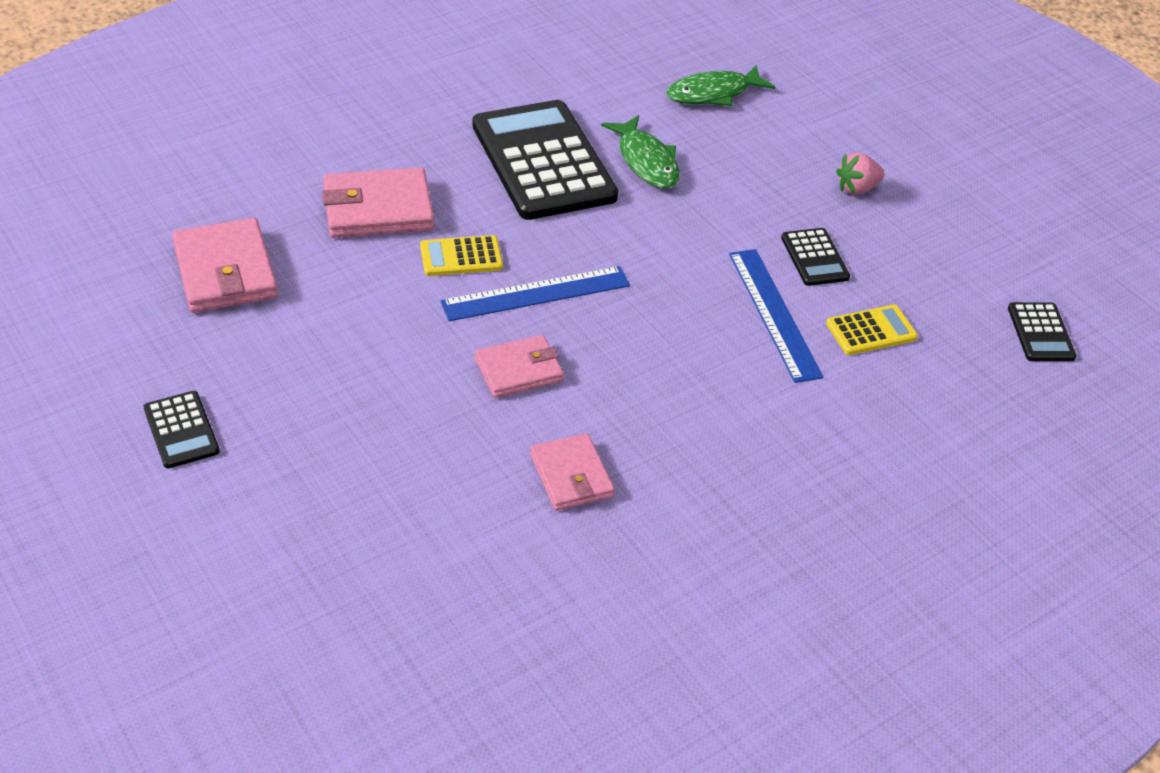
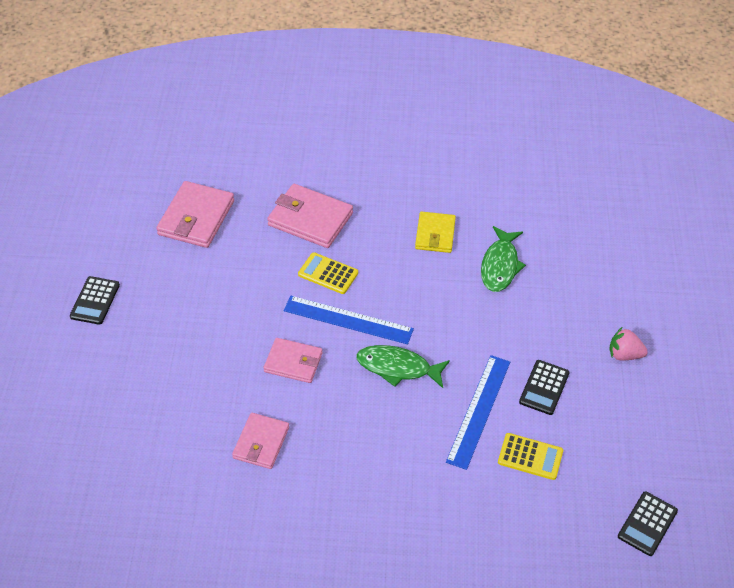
camera: 40 degrees right, 5 degrees up
(543, 161) = (435, 234): black calculator -> yellow wallet
(713, 93) = (593, 238): green fish -> green fish (398, 368)

